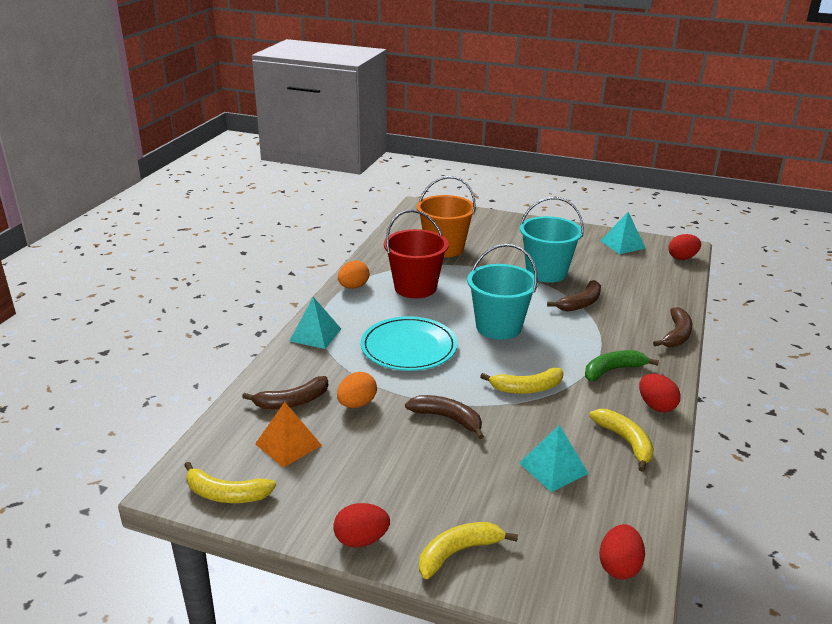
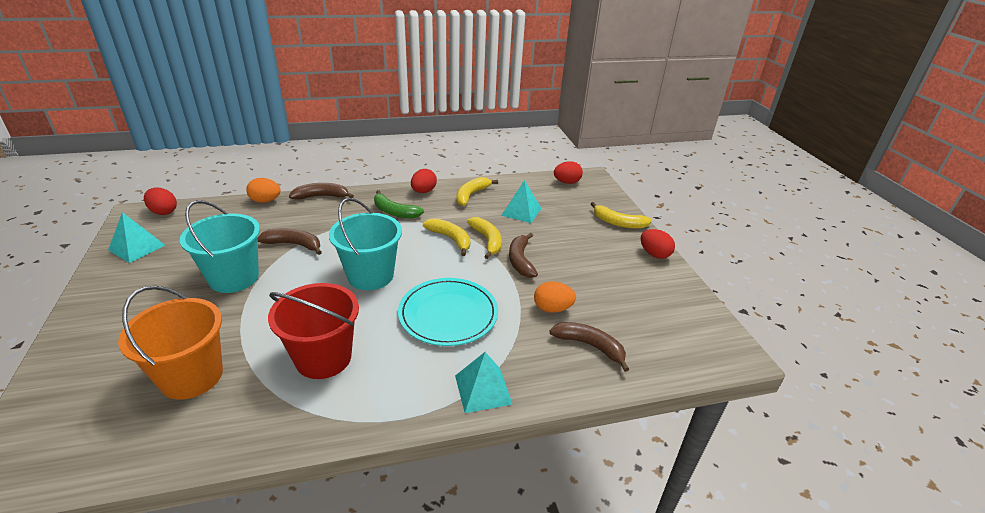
camera: 125 degrees left, 5 degrees up
(226, 494) = (704, 324): yellow banana -> yellow banana (487, 240)
(288, 444) = (631, 321): orange pyramid -> none
(353, 287) = (354, 414): orange egg -> orange egg (265, 201)

